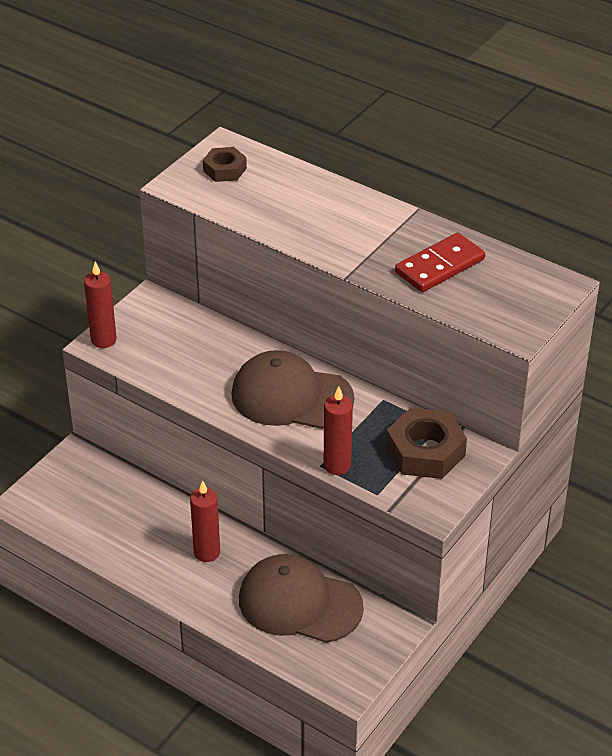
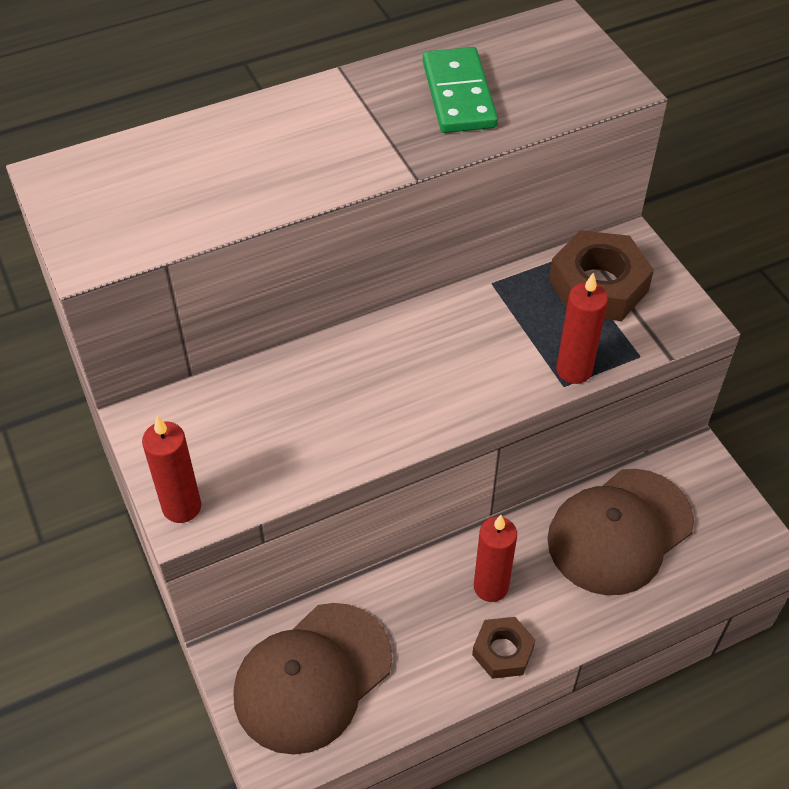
camera: 60 degrees left, 10 degrees up
(224, 169) = (105, 197): brown nut -> brown nut (502, 651)
(291, 396) = (431, 360): brown cap -> brown cap (312, 677)
(440, 266) = (459, 94): red domino -> green domino

